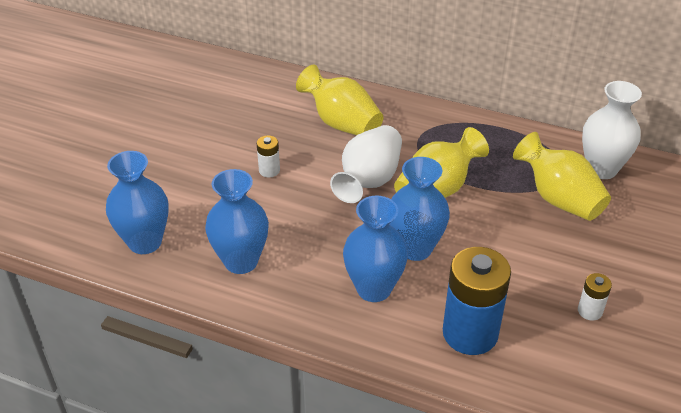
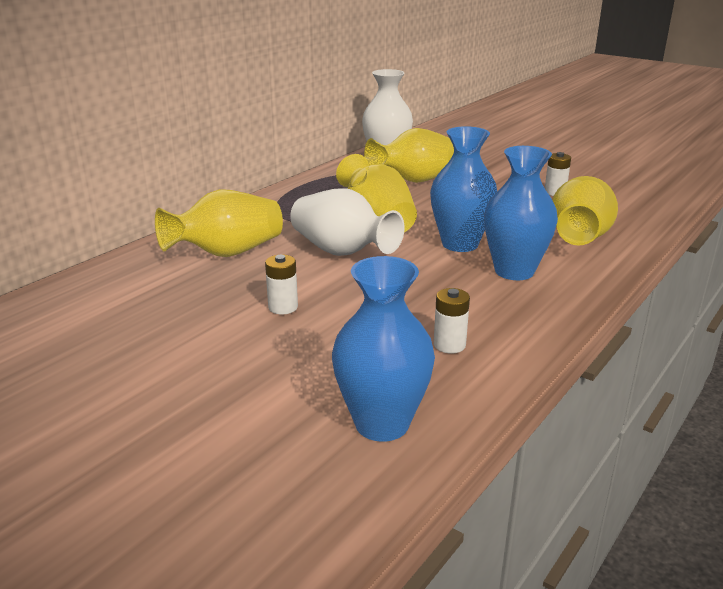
camera: 75 degrees left, 15 degrees down
(241, 261) = (449, 345): blue vase -> white battery
(470, 333) = (579, 237): blue battery -> yellow vase

